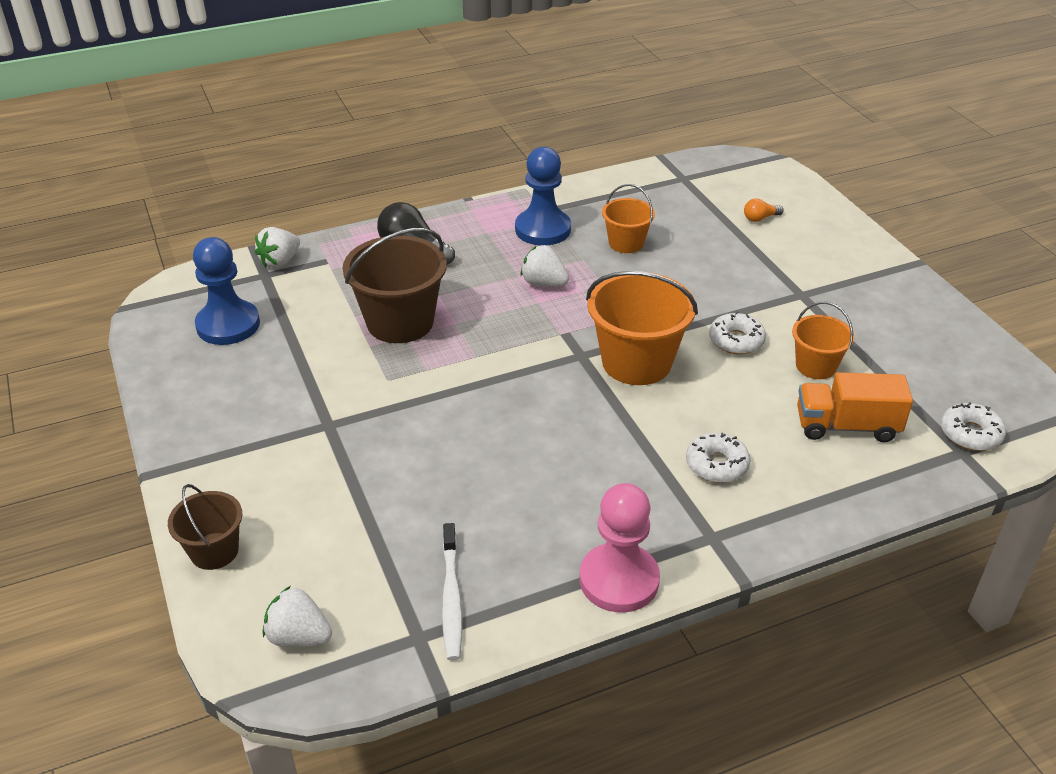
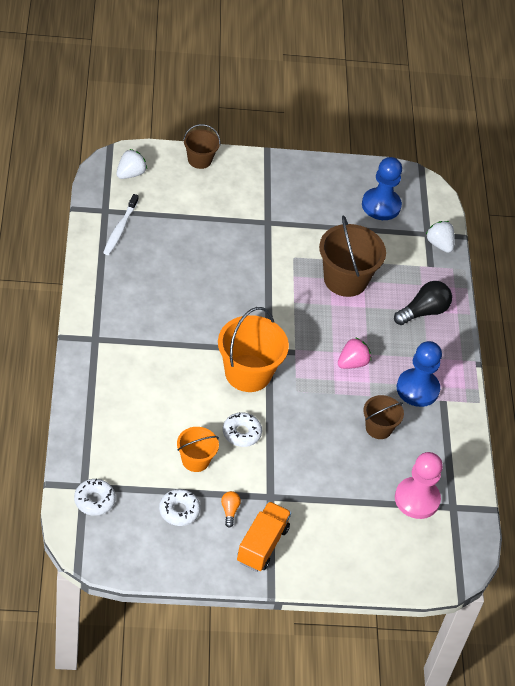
camera: 105 degrees right, 10 degrees up
(451, 597) = (120, 229): white toothbrush -> white toothbrush turned 90 degrees counterclockwise
(543, 283) = (352, 363): white strawberry -> pink strawberry
(619, 580) = (92, 290): pink pawn -> pink pawn (417, 499)
(626, 243) = (378, 428): orange bucket -> brown bucket
(717, 465) = (143, 367): white donut -> white donut (179, 511)
(760, 218) = (374, 526): orange light bulb -> orange light bulb (229, 511)
(846, 426) = (136, 443): orange truck -> orange truck (262, 545)

